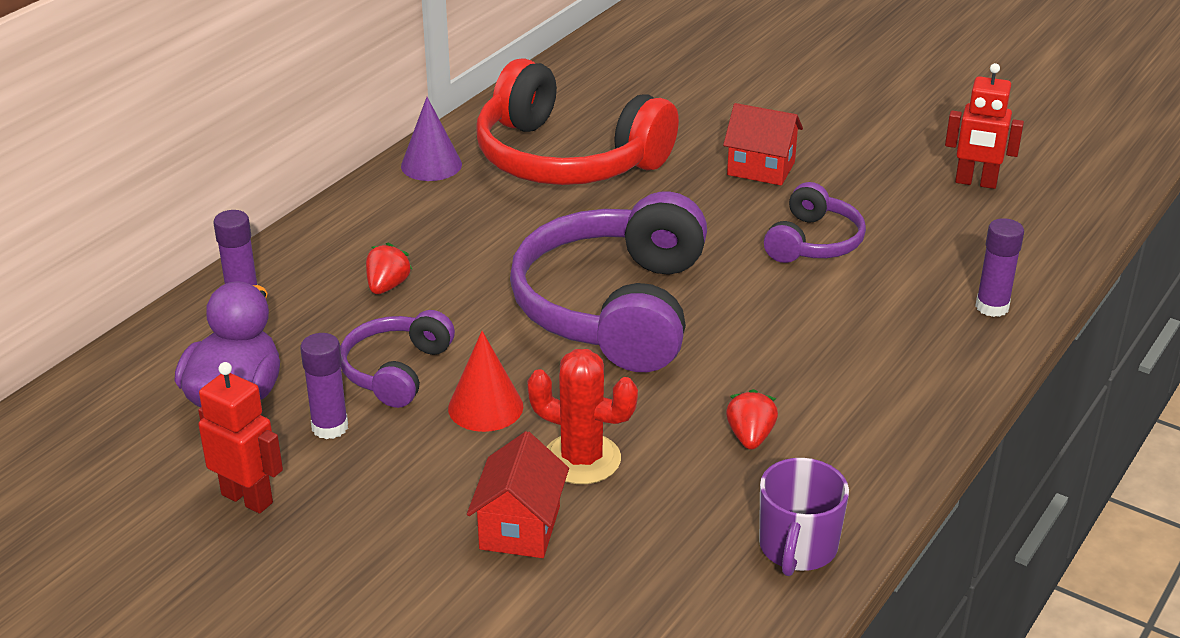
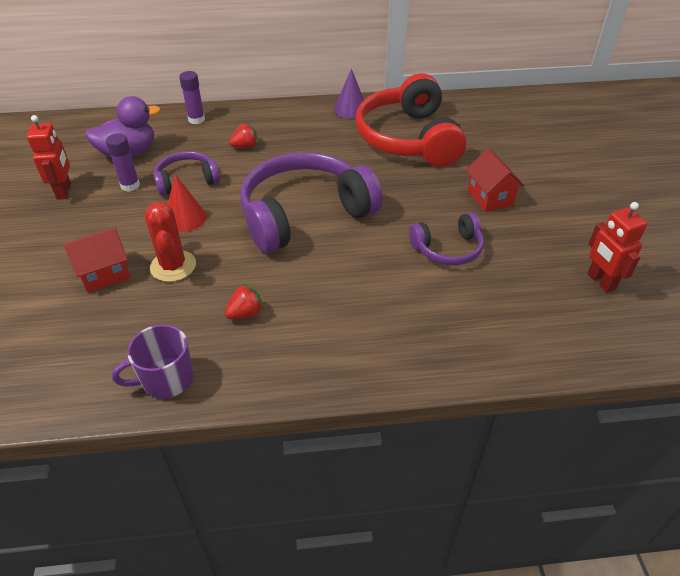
camera: 50 degrees right, 10 degrees up
(992, 307) = (479, 351): purple glue stick -> none

